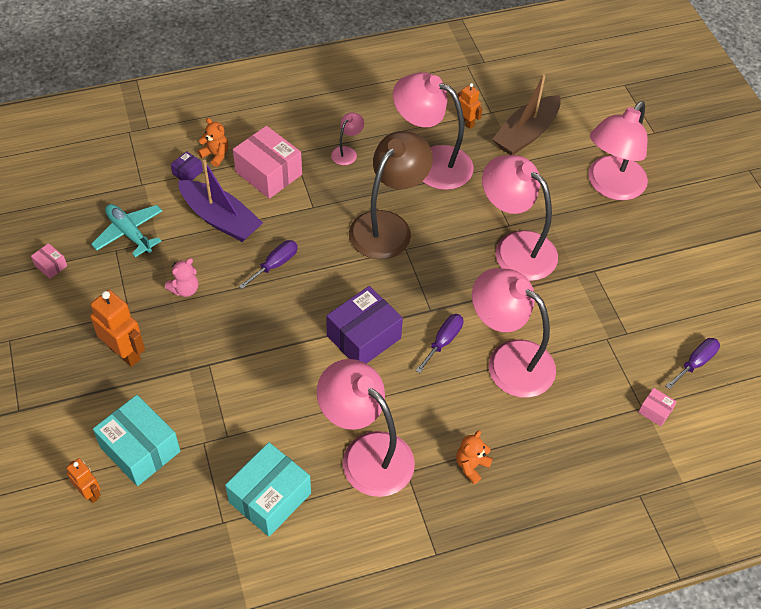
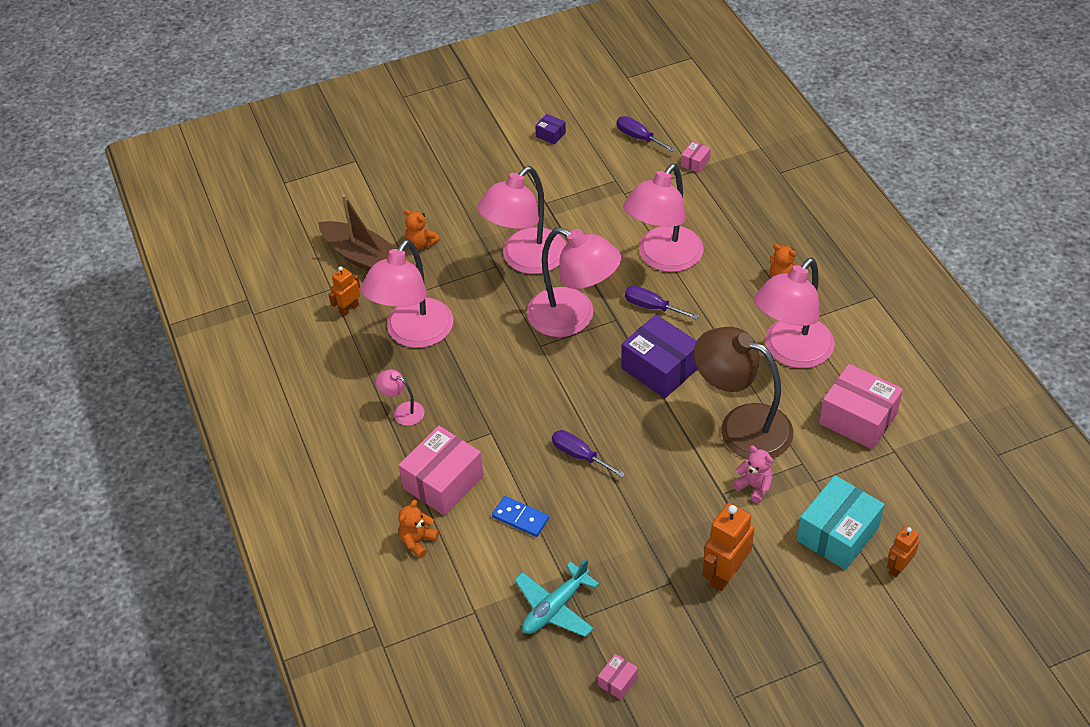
camera: 90 degrees left, 5 degrees down
(185, 289) = (628, 534): pink teddy bear -> pink teddy bear (754, 486)
(187, 172) = (450, 565): purple box -> purple box (550, 134)
(220, 219) = (520, 518): purple boat -> blue domino
(270, 497) = (858, 418): turquoise box -> pink box
(388, 226) = (510, 363): brown lamp -> brown lamp (741, 426)
(542, 173) = (421, 243): none -> orange teddy bear
(610, 186) = (434, 192): pink lamp -> pink lamp (573, 318)

